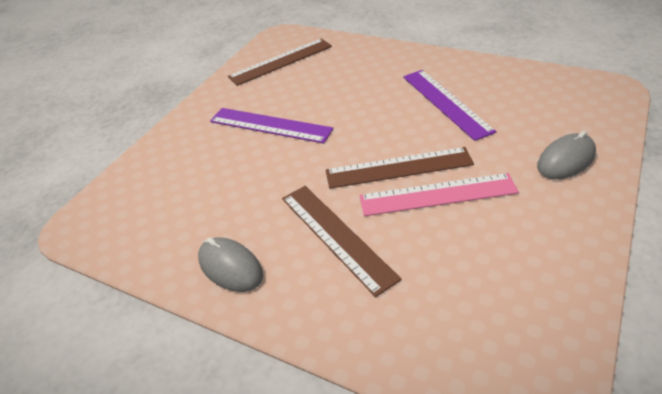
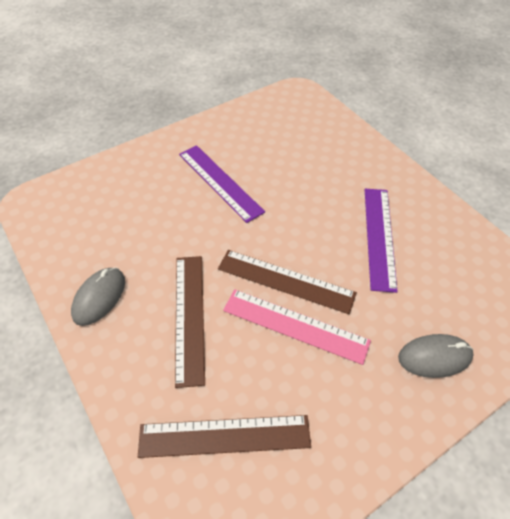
camera: 25 degrees right, 10 degrees up
(230, 267) = (99, 297): grey mouse -> grey mouse turned 45 degrees clockwise
(281, 61) = (276, 120): brown ruler -> brown ruler (224, 436)

